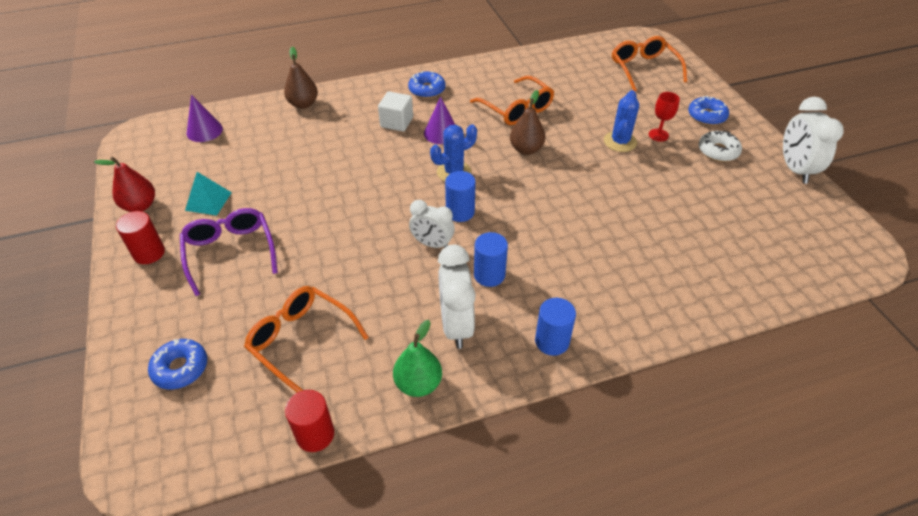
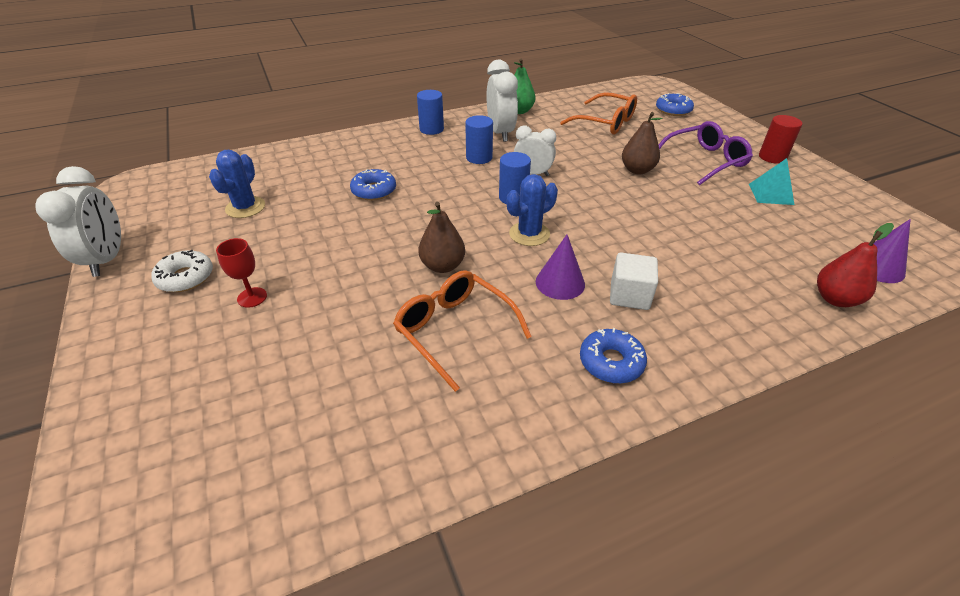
camera: 175 degrees right, 5 degrees down
(140, 206) = (831, 187): red pear -> red pear (835, 299)
(230, 252) = (705, 161): purple glasses -> purple glasses turned 90 degrees counterclockwise
(303, 104) = (790, 318): brown pear -> brown pear (637, 170)
(315, 434) = (571, 95): red cylinder -> none
(620, 142) = (313, 284): blue cactus -> blue cactus (245, 207)
(643, 69) = (186, 452): orange glasses -> none
(706, 116) = (152, 336): blue donut -> blue donut (374, 191)

